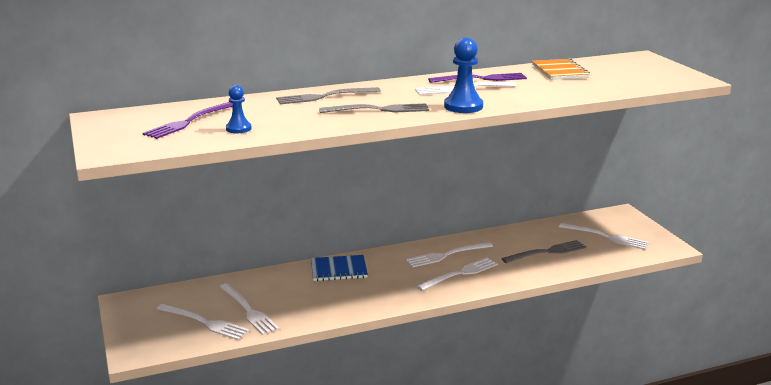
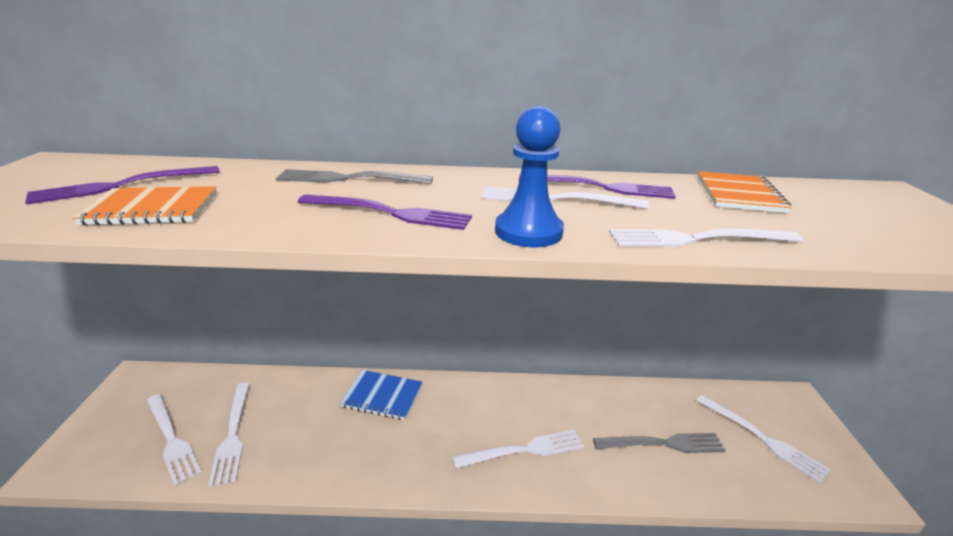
camera: 20 degrees right, 5 degrees up
(238, 129) = (152, 209): blue pawn -> orange notebook
(379, 109) = (392, 213): grey fork -> purple fork
(446, 255) = (523, 409): white fork -> white fork (695, 239)

